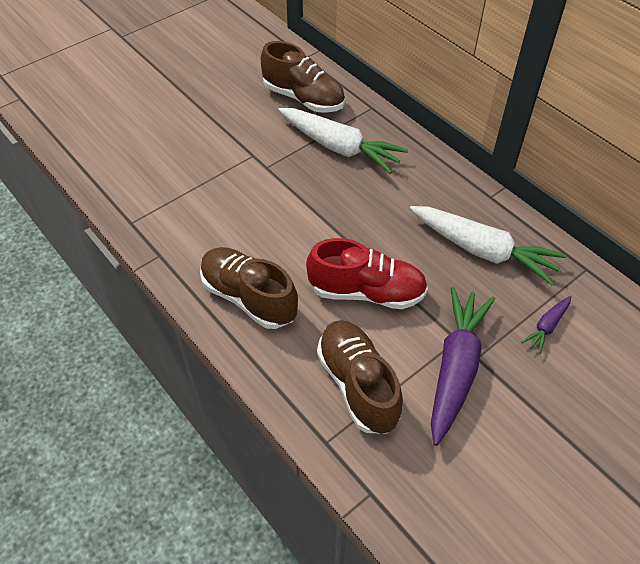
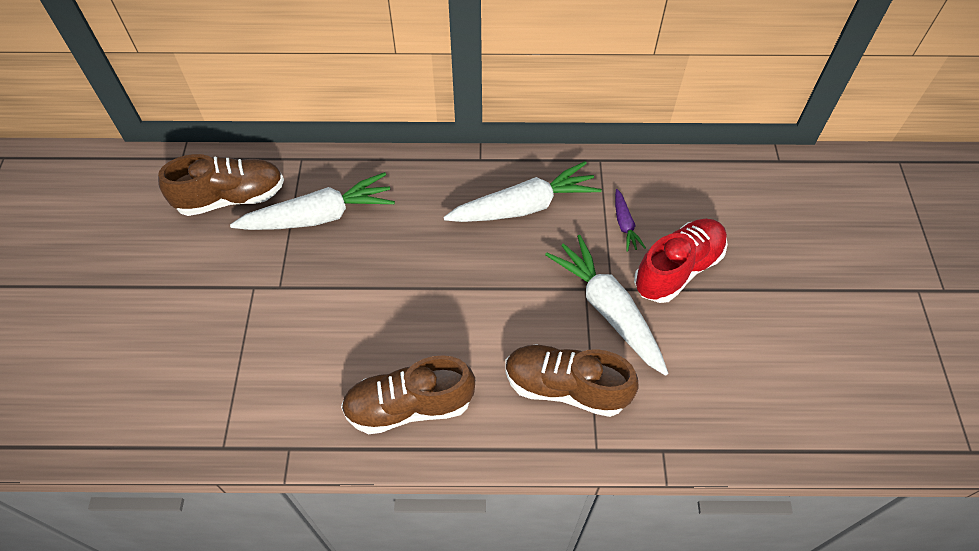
camera: 50 degrees left, 5 degrees up
(367, 292) = (487, 314): red shoe -> red shoe (678, 269)
(455, 368) = (608, 309): purple carrot -> white carrot

